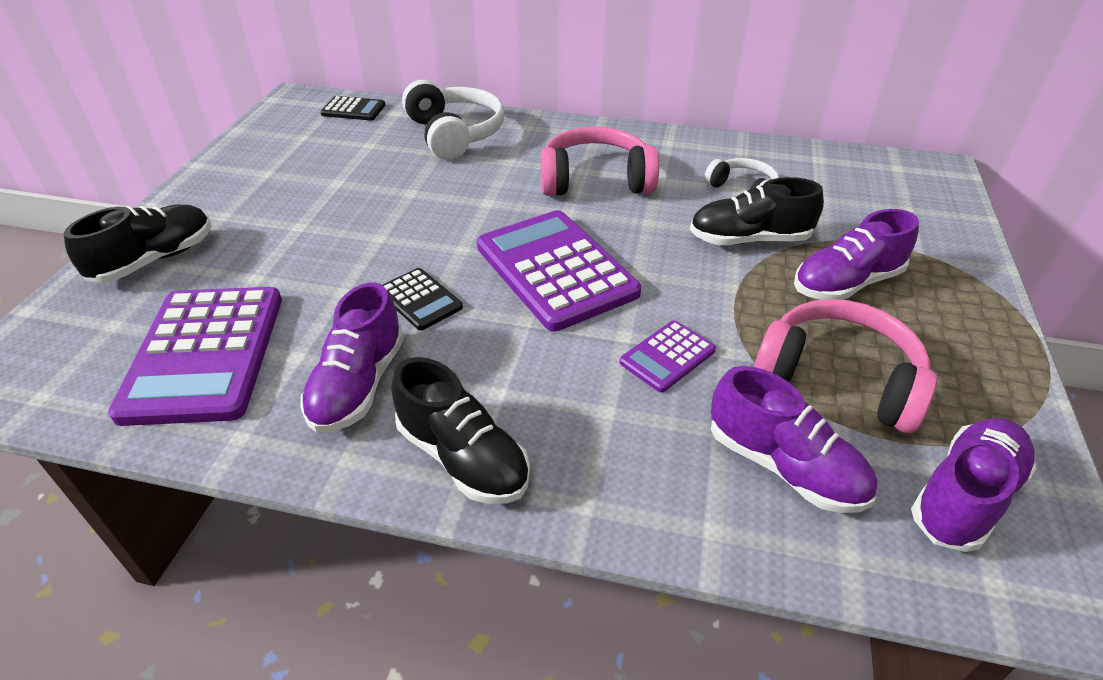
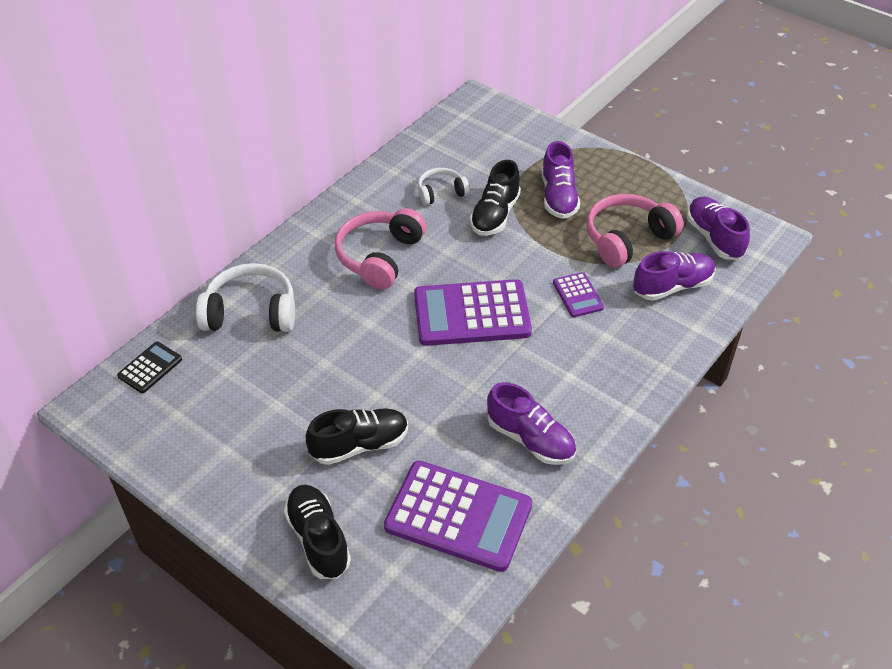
camera: 65 degrees left, 5 degrees up
(420, 299) = (463, 390): black calculator -> none
(463, 457) = (611, 406): black shoe -> black shoe (359, 445)

